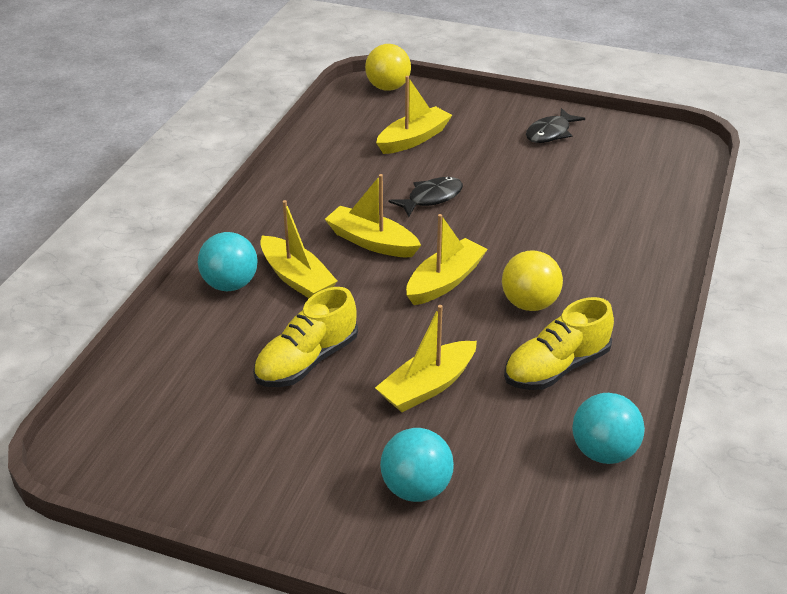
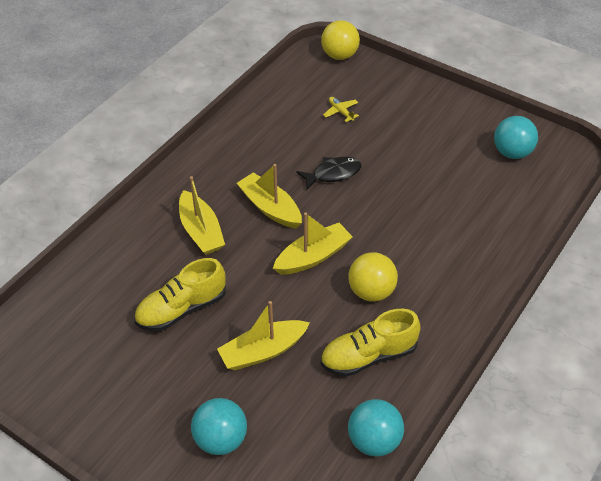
camera: 15 degrees right, 10 degrees up
(230, 284) = (150, 227): turquoise ball -> turquoise ball (512, 152)
(413, 139) = (340, 112): yellow boat -> yellow plane
(550, 133) = (456, 125): black fish -> none

